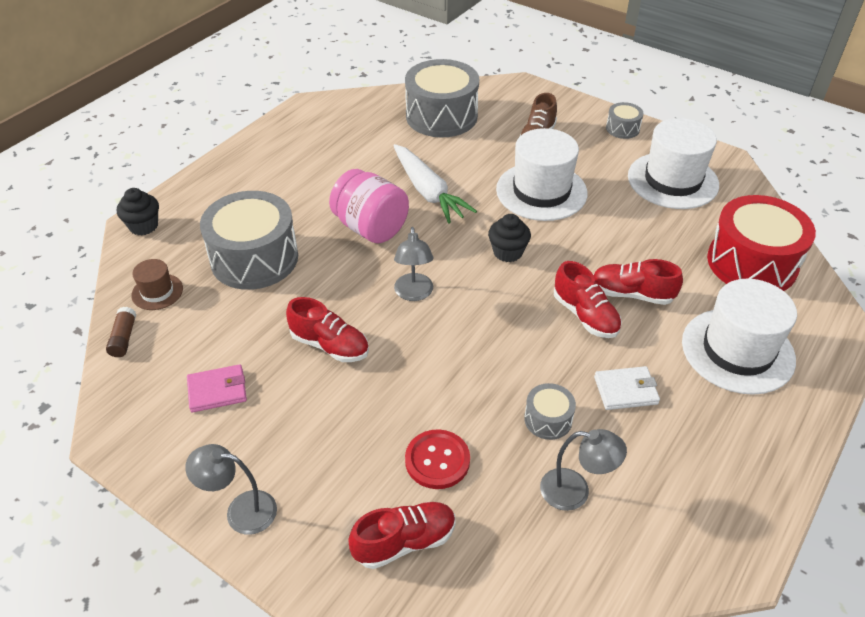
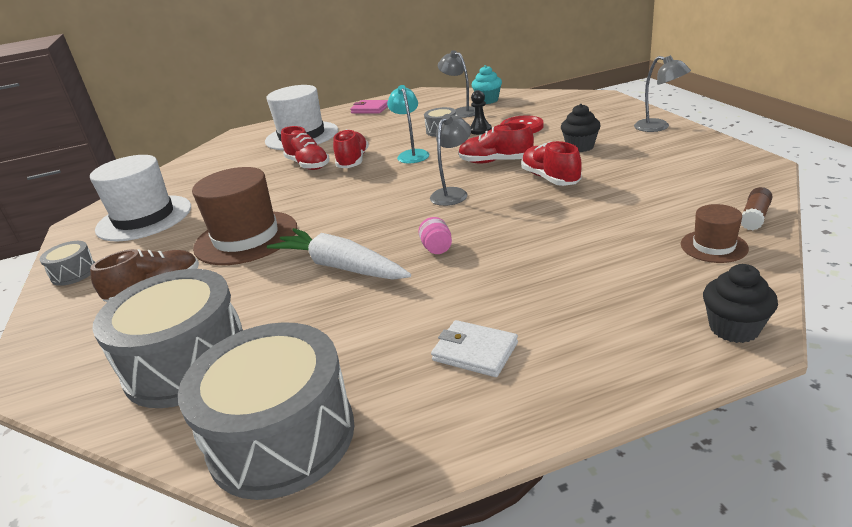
camera: 140 degrees left, 15 degrees down
(217, 390) = (660, 172): pink wallet -> pink wallet (370, 109)
(254, 258) = (584, 251): grey drum -> grey drum (282, 436)
(371, 228) = (437, 248): pink jar -> pink jar, size x0.42
(404, 542) = (565, 110): red shoe -> red shoe (495, 161)
(428, 191) = (340, 267): white carrot -> white carrot turned 60 degrees counterclockwise
(491, 435) = (480, 130): none -> black pawn
(507, 252) = (346, 202): black cupcake -> black cupcake (580, 147)
(528, 349) = (411, 154): none -> turquoise lamp
(541, 191) = (246, 237): white hat -> brown hat
(568, 553) = (487, 100): none -> turquoise cupcake
(625, 390) = (384, 133): white wallet -> white wallet (475, 351)
(752, 263) = (214, 164): red drum -> none

